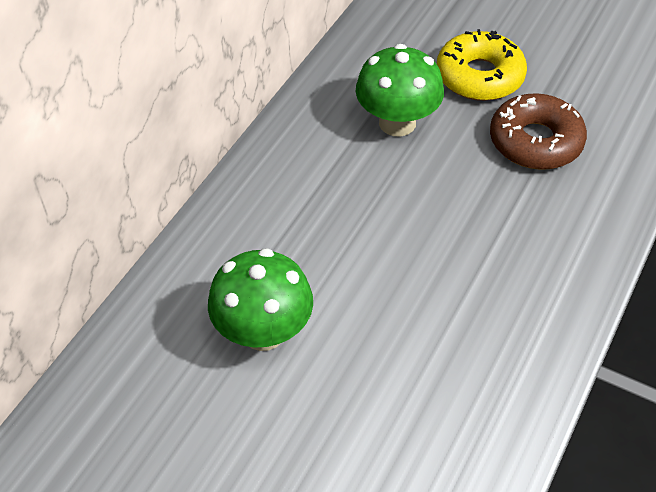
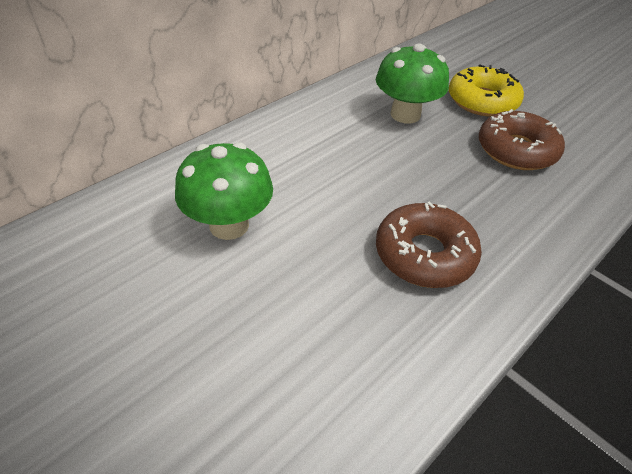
camera: 15 degrees right, 5 degrees down
(477, 306) = (424, 254): none -> brown donut

